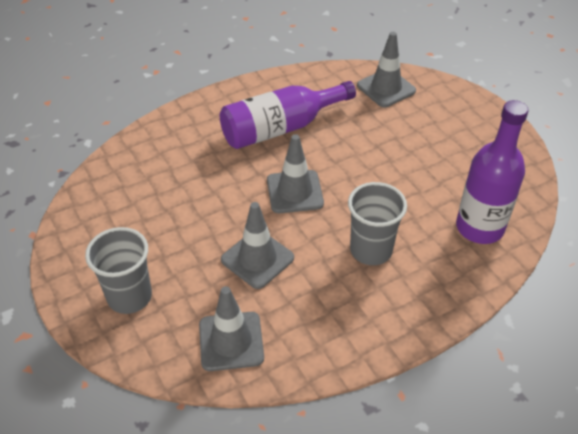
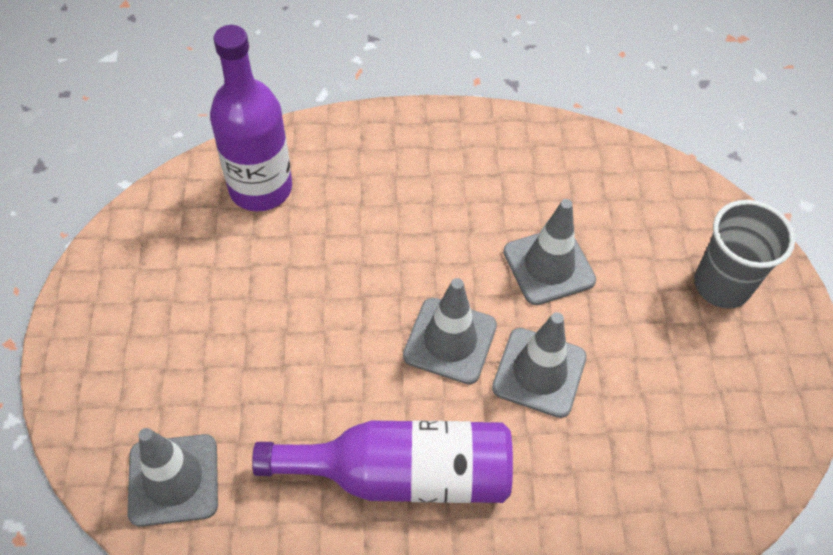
camera: 155 degrees left, 10 degrees up
(231, 341) = (620, 187): grey traffic cone -> grey traffic cone (539, 372)
(371, 250) = (407, 217): grey cup -> none

